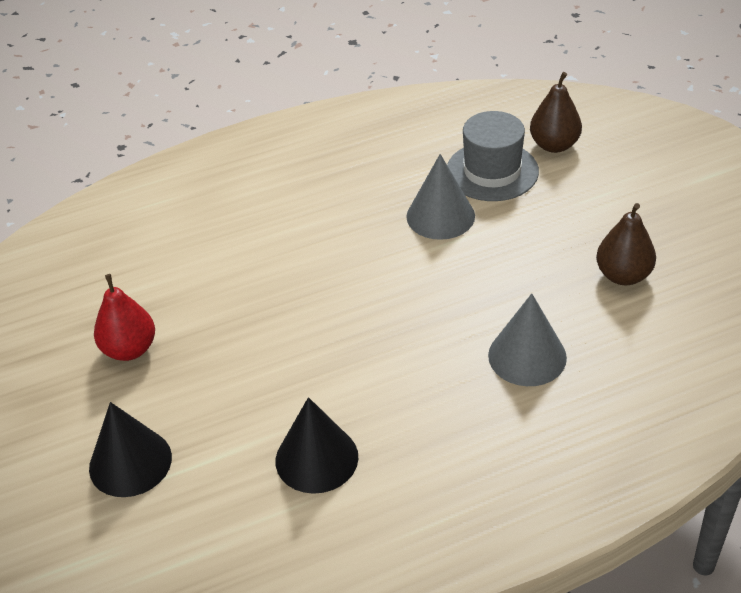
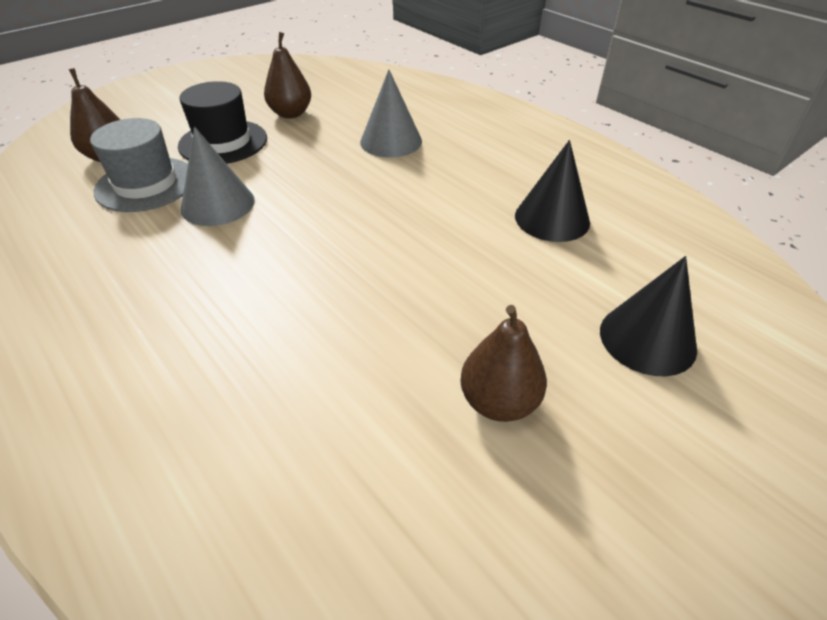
camera: 110 degrees left, 0 degrees up
(130, 349) = (499, 402): red pear -> brown pear
(563, 219) = (223, 142): none -> black hat

